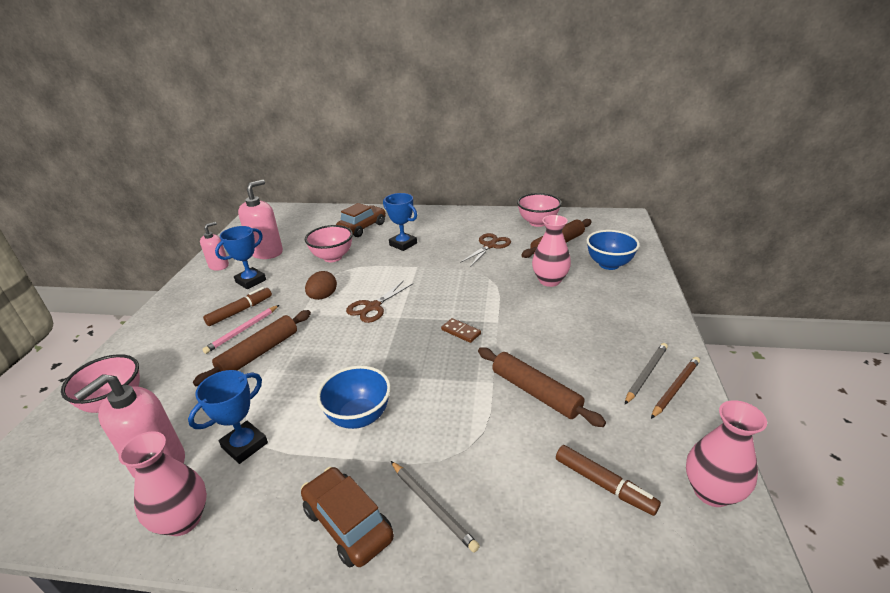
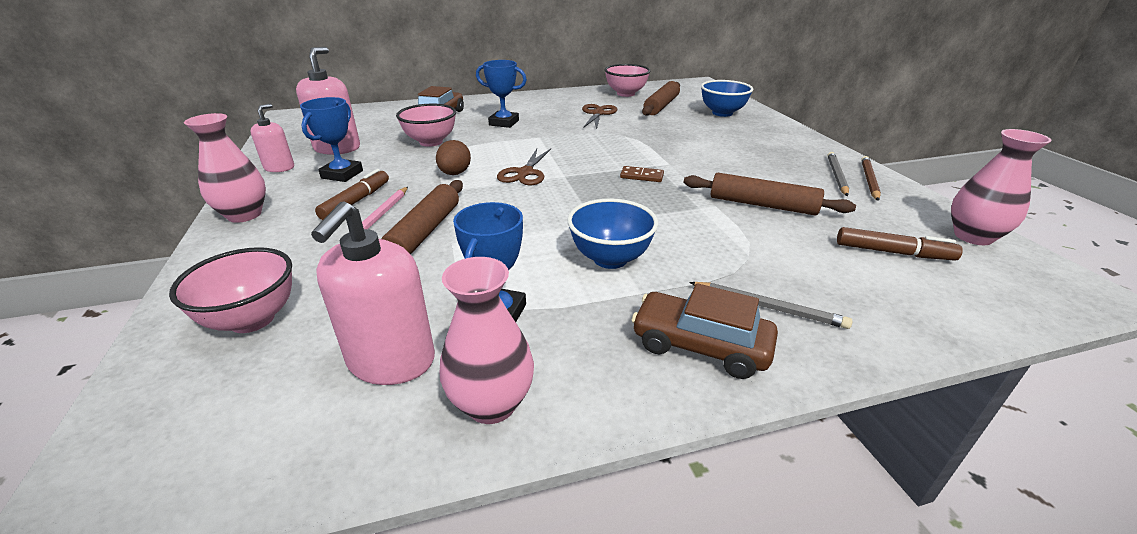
camera: 25 degrees left, 0 degrees up
(549, 281) = (683, 130): pink vase -> pink vase (244, 215)

